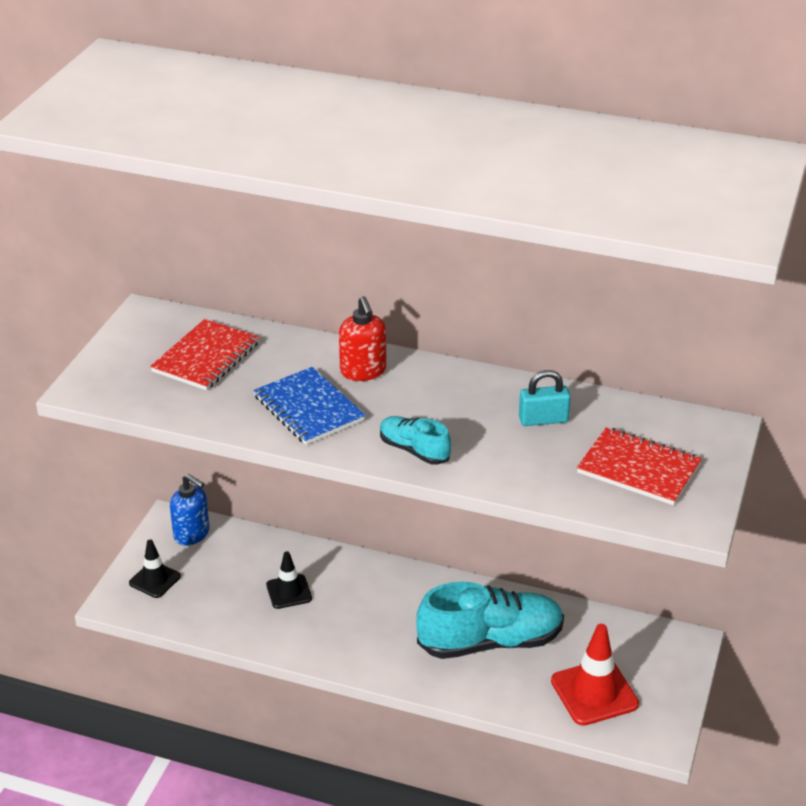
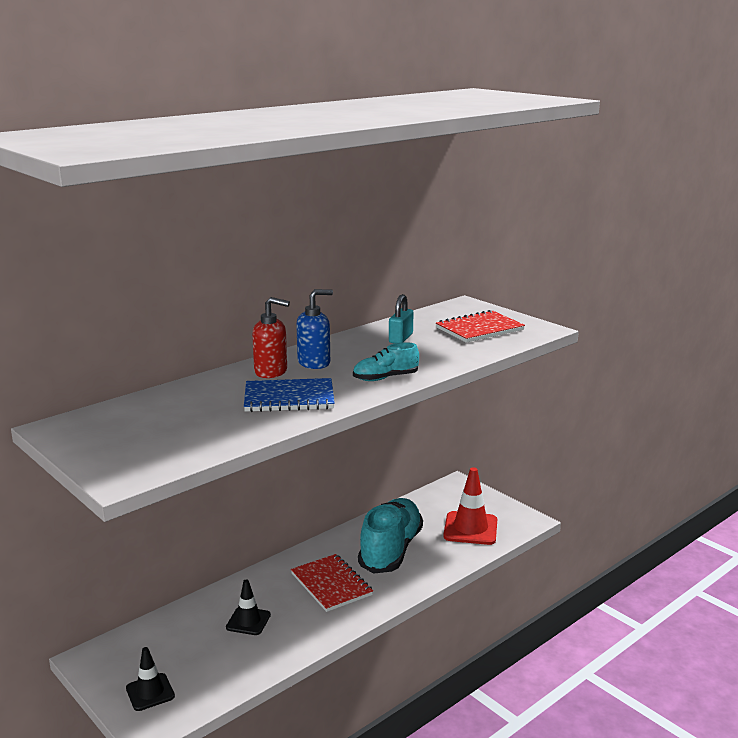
camera: 60 degrees left, 15 degrees down
(192, 534) = (120, 651): blue soap dispenser -> blue soap dispenser (314, 363)
(206, 357) = (162, 418): red notebook -> red notebook (331, 584)

